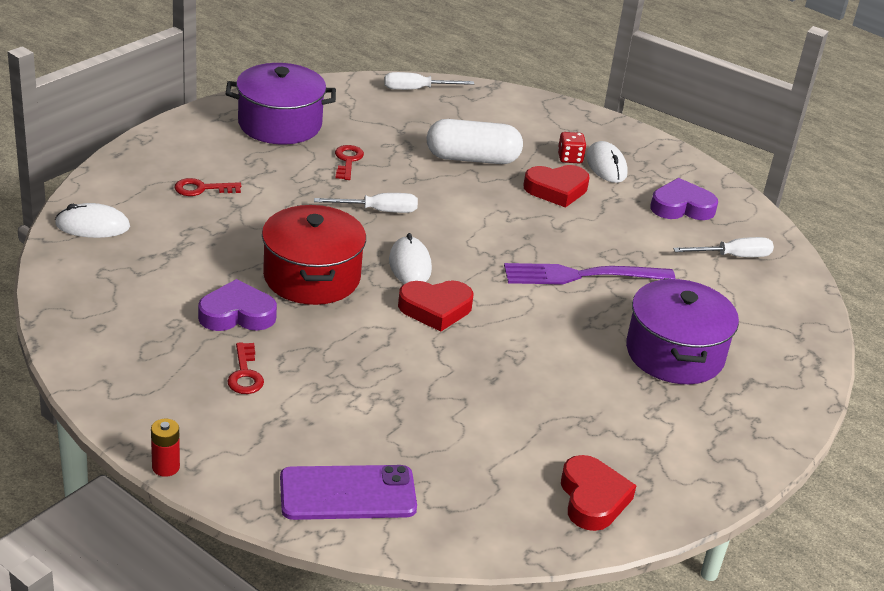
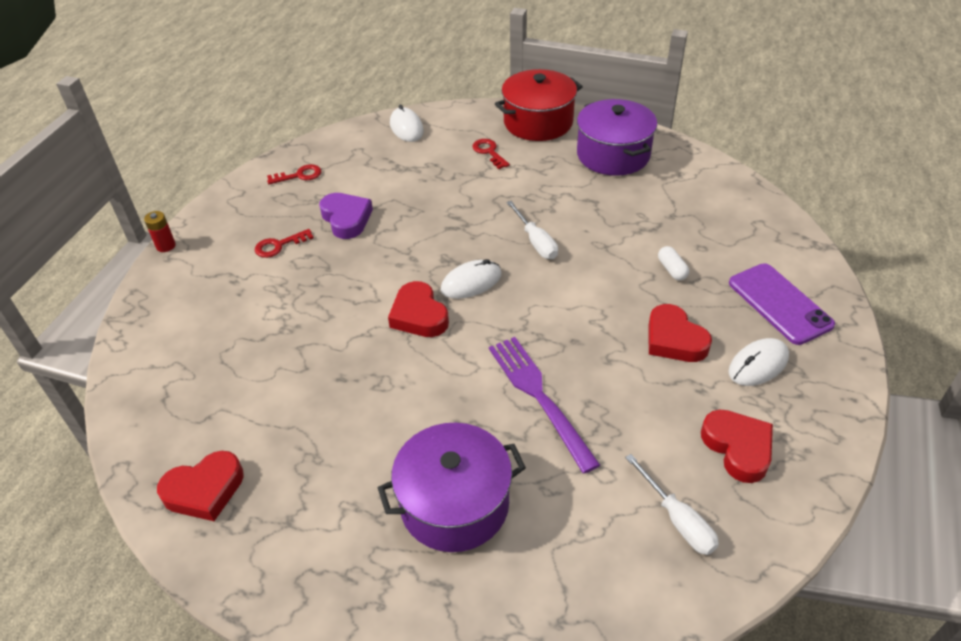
camera: 75 degrees right, 10 degrees up
(312, 277) = (416, 237): red pot -> red pot (538, 122)
(347, 161) = (594, 203): red key -> red key (299, 175)
(347, 493) = (165, 337): purple phone -> purple phone (780, 303)
(417, 89) = (753, 203): white screwdriver -> none
(472, 158) = (672, 269): white capsule -> white capsule, size x0.45
(570, 158) = (743, 334): red dice -> none
(681, 207) = (738, 448): purple heart -> red heart

